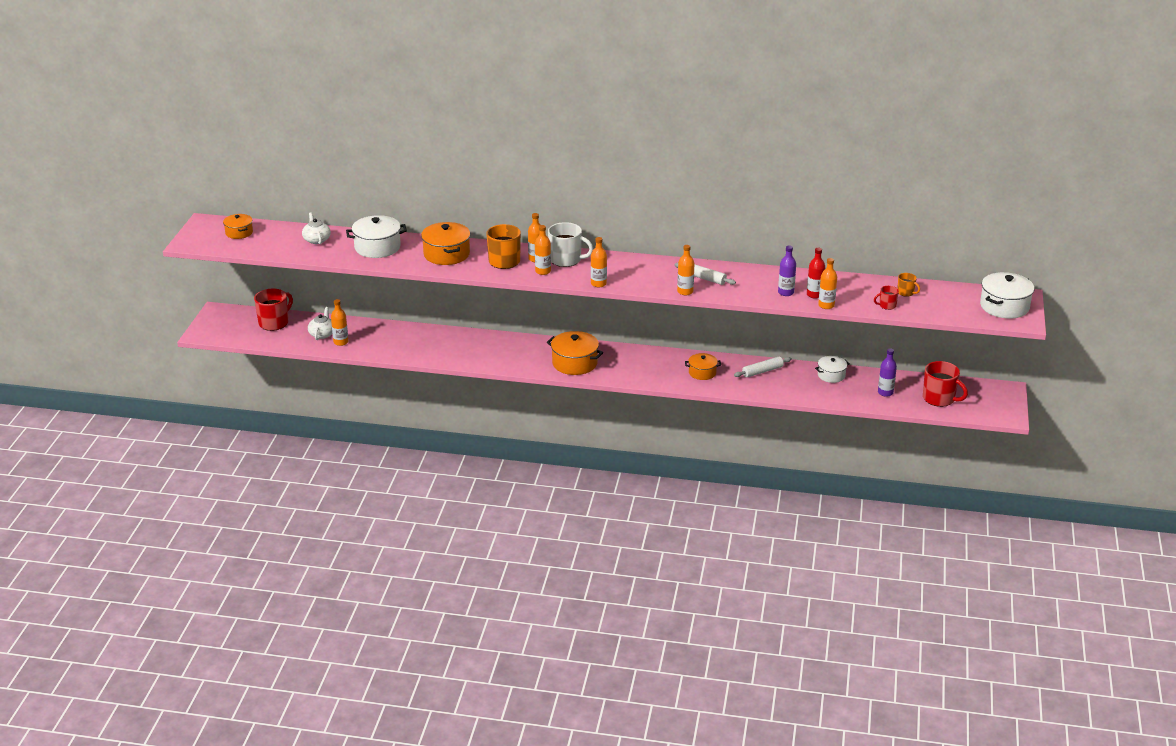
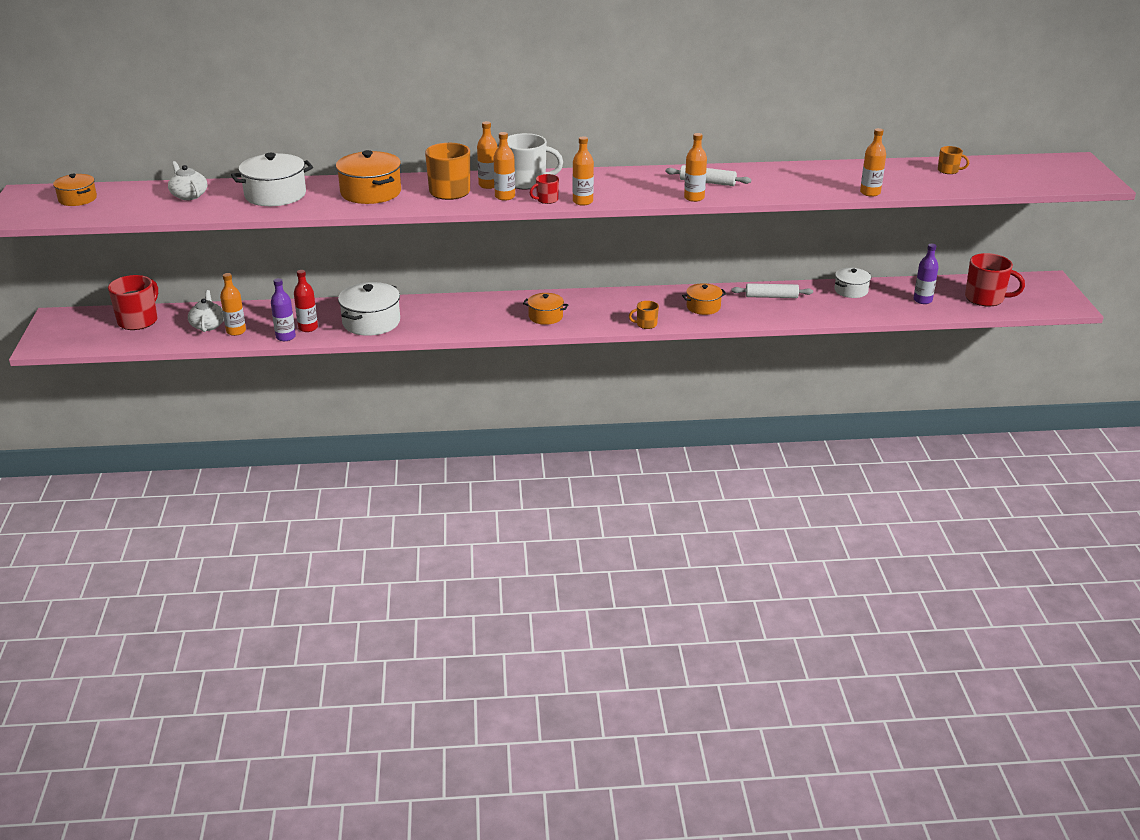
camera: 15 degrees left, 0 degrees up
(574, 363) = (545, 316): orange pot -> orange pot, size x0.60
(649, 381) = (646, 324): none -> orange mug
(762, 371) = (771, 296): white rolling pin -> white rolling pin turned 45 degrees clockwise
(786, 292) = (813, 185): purple bottle -> purple bottle (285, 337)
(814, 295) = (848, 184): red bottle -> red bottle (308, 328)
(887, 305) = (938, 185): red mug -> red mug (546, 200)
(1004, 306) = (1067, 171): white pot -> white pot (371, 322)

